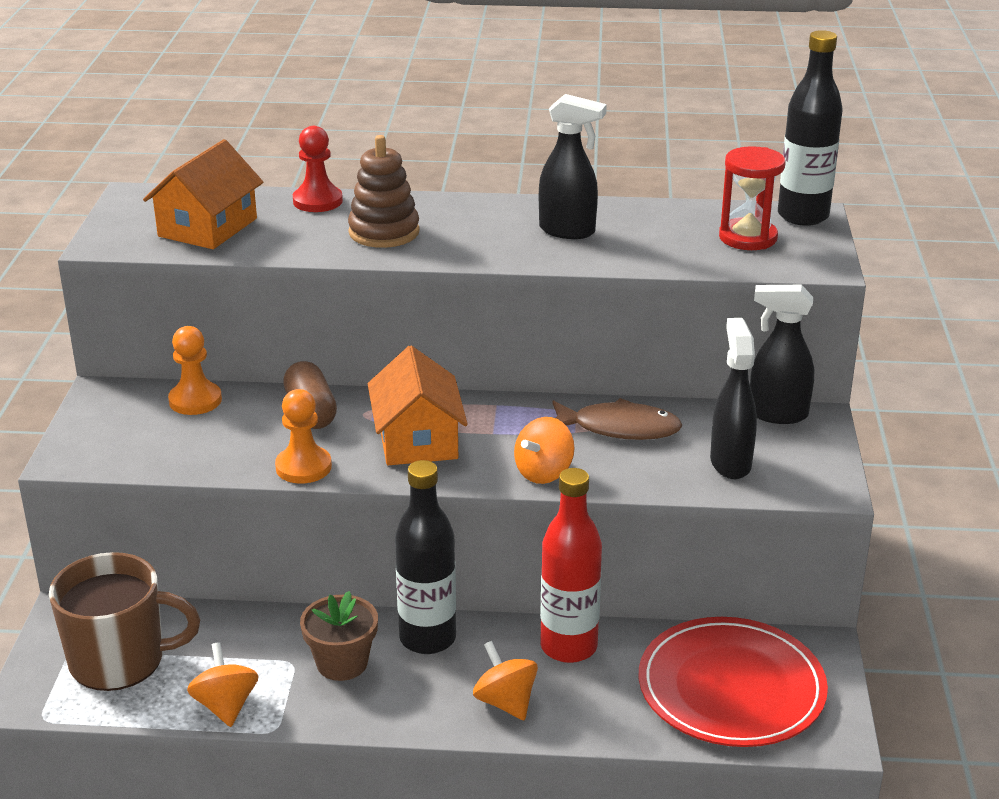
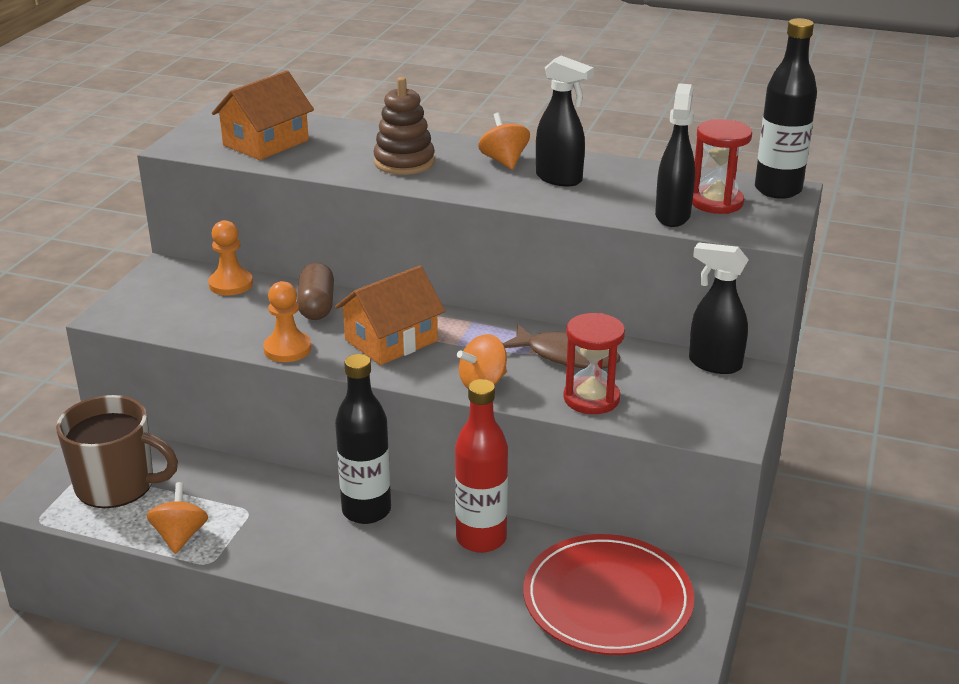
camera: 15 degrees right, 0 degrees up
(317, 201) = (365, 132): red pawn -> none
(342, 663) = (287, 518): brown flower pot -> none
(417, 439) = (391, 340): orange house -> orange house turned 45 degrees clockwise
(505, 702) = (406, 575): orange spinning top -> orange spinning top (504, 161)
(668, 471) = (591, 398): none -> red hourglass
(730, 463) = (650, 399): black spray bottle -> black spray bottle (672, 216)

